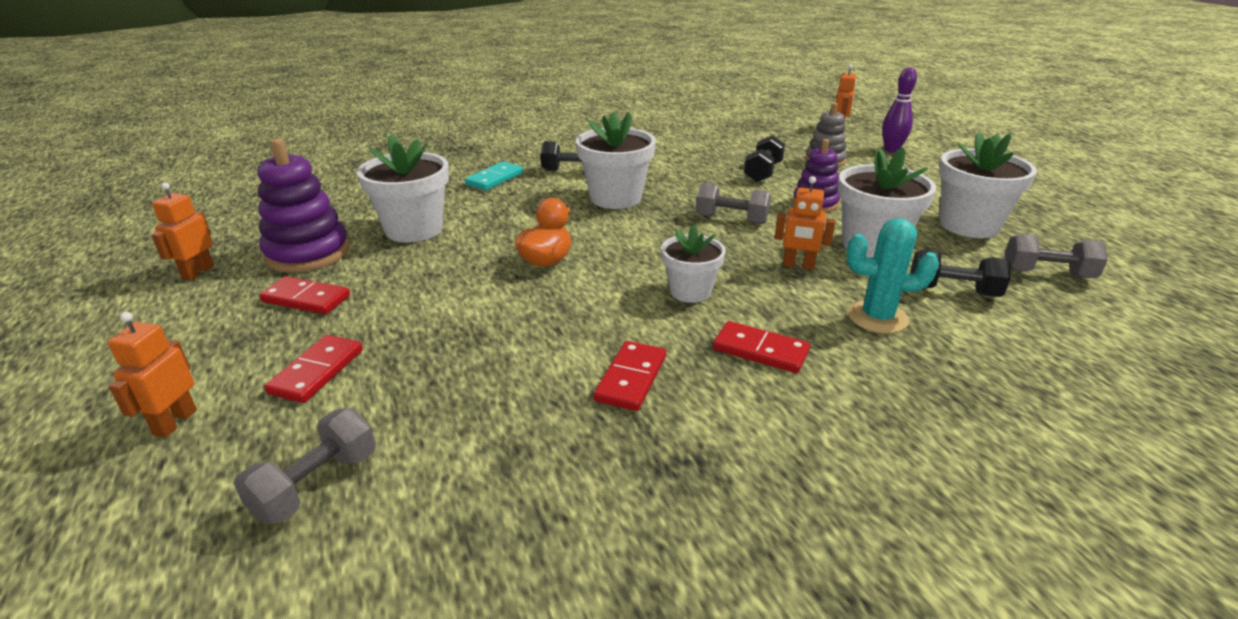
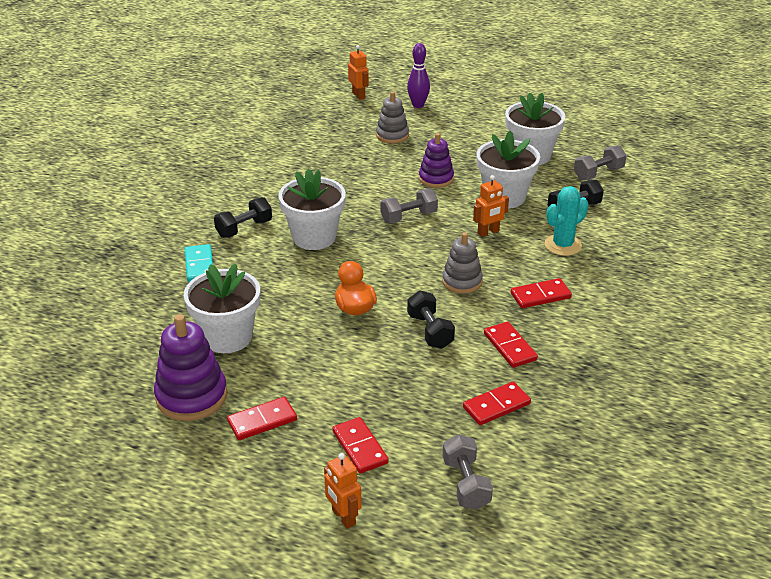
camera: 45 degrees left, 5 degrees up
(198, 272) = (145, 456): orange robot -> none
(504, 427) = (496, 406): none -> red domino
(690, 291) = (462, 281): white flower pot -> grey stacking toy
(763, 172) = (370, 166): black dumbbell -> black dumbbell (430, 331)

